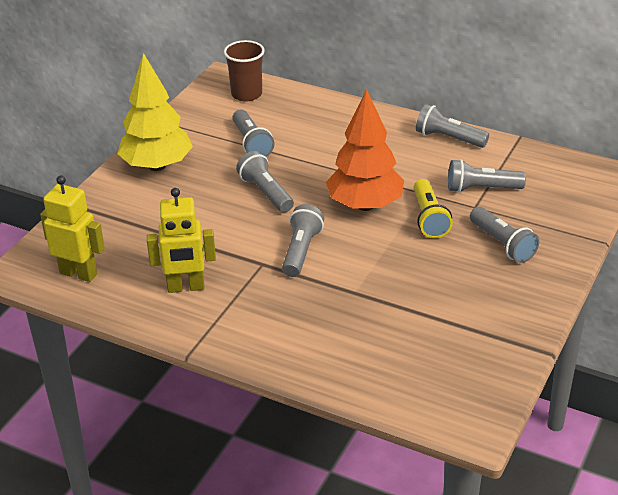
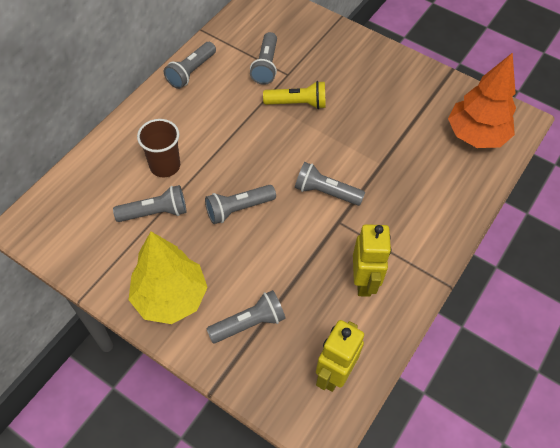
camera: 85 degrees left, 20 degrees up
(246, 94) = (64, 208): brown cup -> brown cup (165, 166)
(365, 205) = (271, 141): orange tree -> orange tree (475, 135)
(502, 244) = (336, 68): grey flashlight -> grey flashlight (249, 323)

